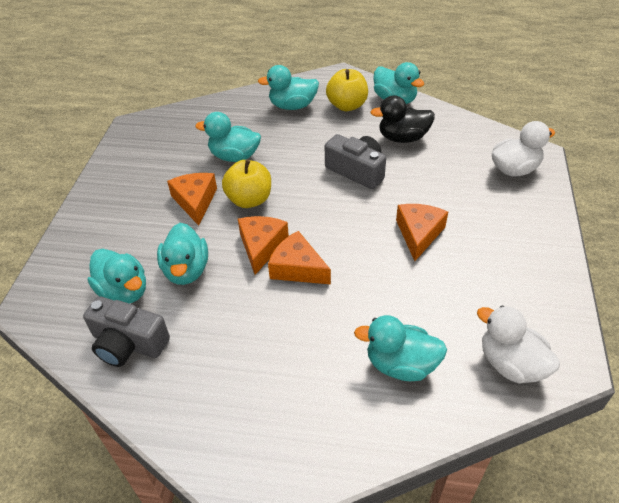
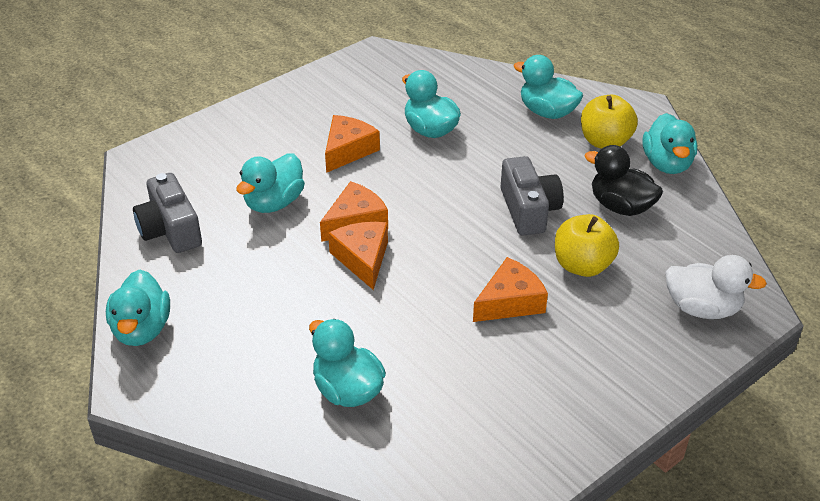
camera: 40 degrees right, 5 degrees down
(124, 291) = (211, 189): turquoise duck -> turquoise duck (142, 329)
(249, 200) = (395, 176): yellow apple -> yellow apple (582, 265)
(511, 364) = (441, 460): white duck -> none

